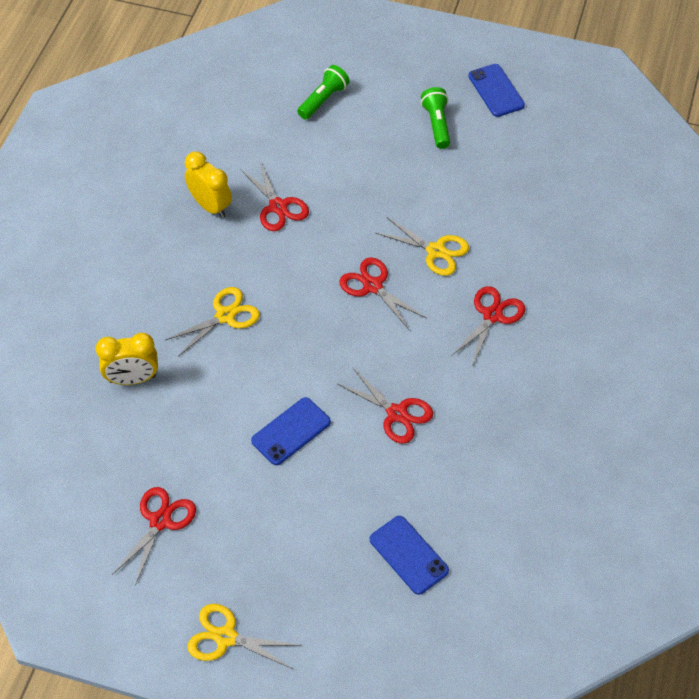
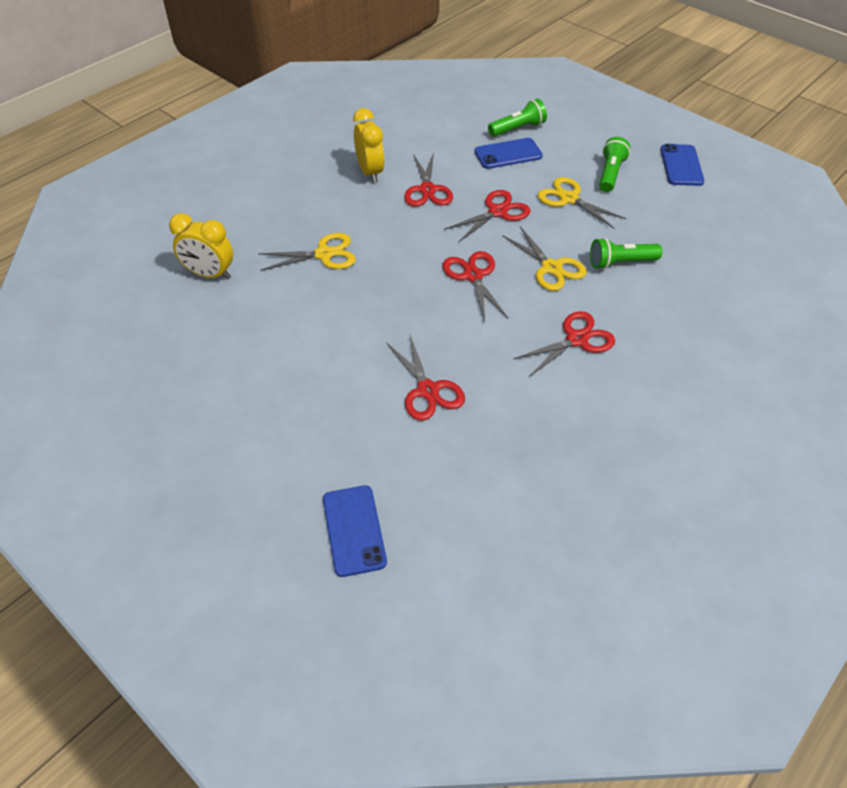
camera: 25 degrees right, 5 degrees down
(160, 521) = (142, 397): red scissors -> red scissors (497, 212)
(226, 637) = (119, 531): yellow scissors -> yellow scissors (569, 199)
(291, 431) = (316, 368): blue phone -> blue phone (508, 154)
(492, 222) = (620, 262): none -> green flashlight

